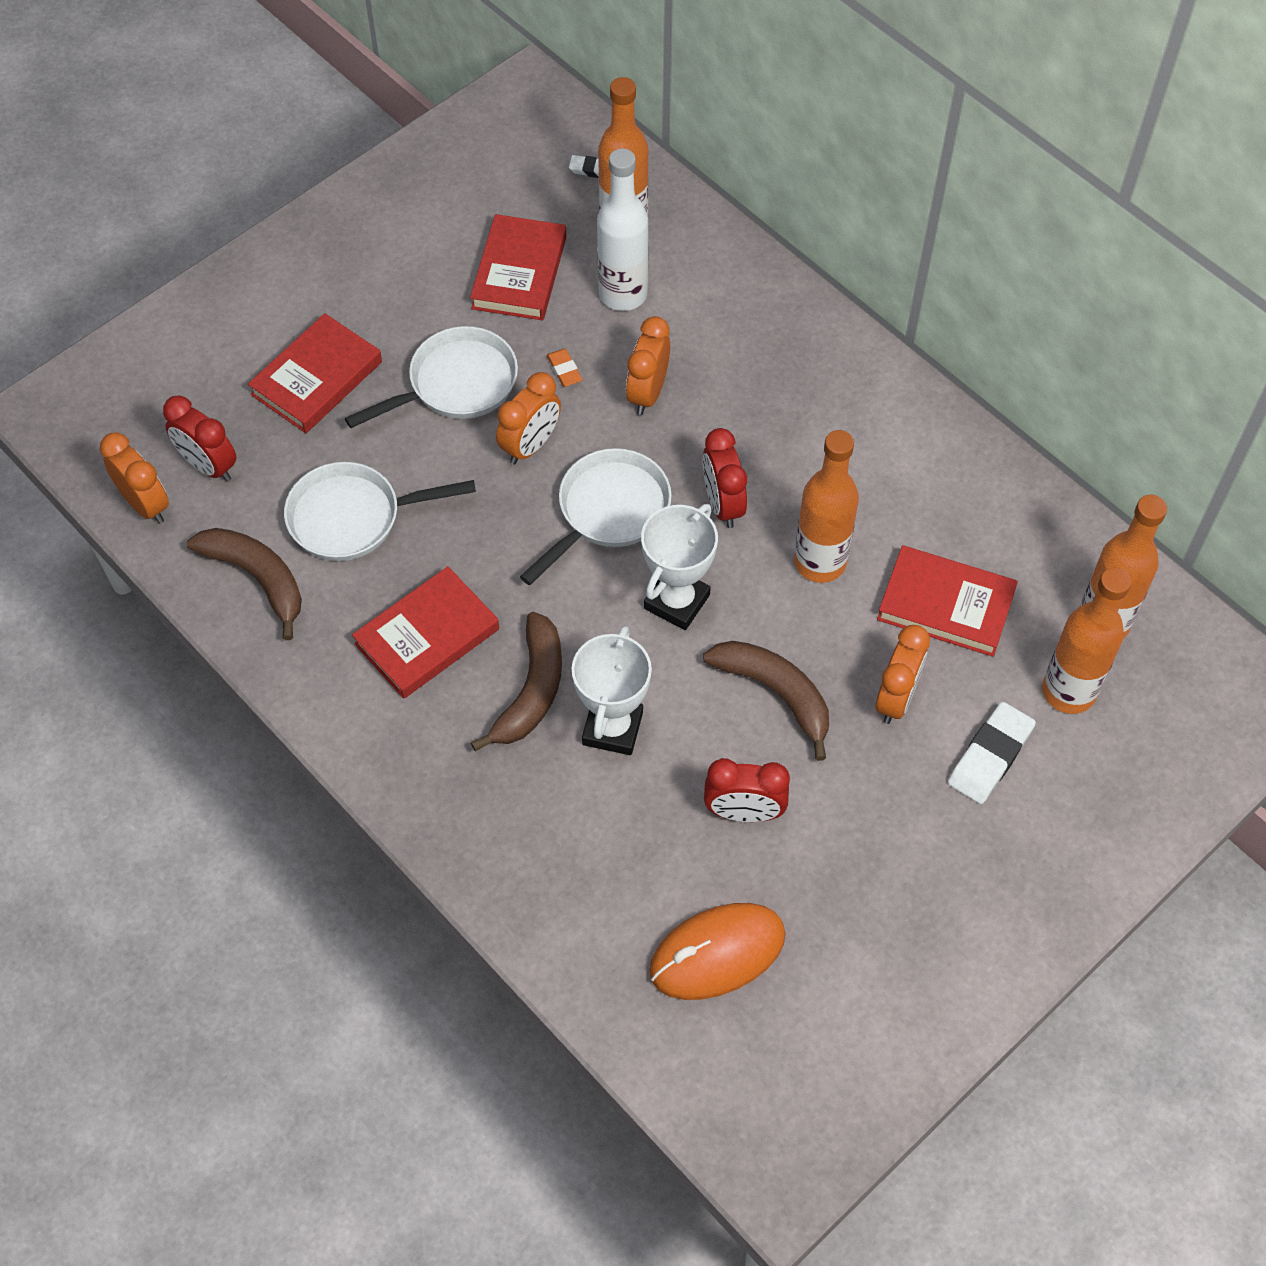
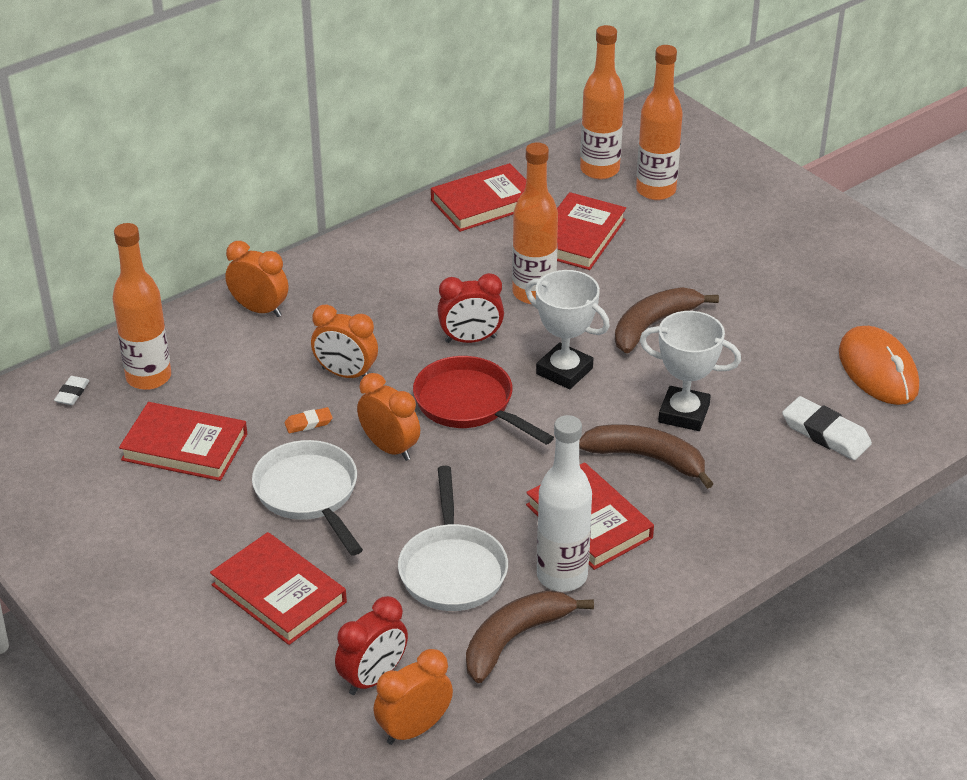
camera: 85 degrees left, 20 degrees down
(608, 511) = (468, 404): white pan -> red pan
(623, 294) = (230, 382): white bottle -> white bottle (562, 576)
(744, 812) = (758, 349): red clock -> none
(896, 698) = (659, 267): orange clock -> orange clock (259, 309)
(990, 756) = (708, 230): white eraser -> white eraser (825, 433)
(998, 498) = (485, 203): none -> red book

